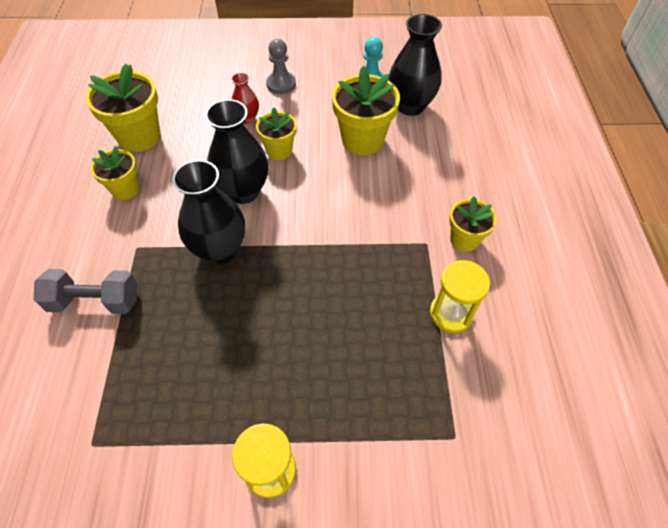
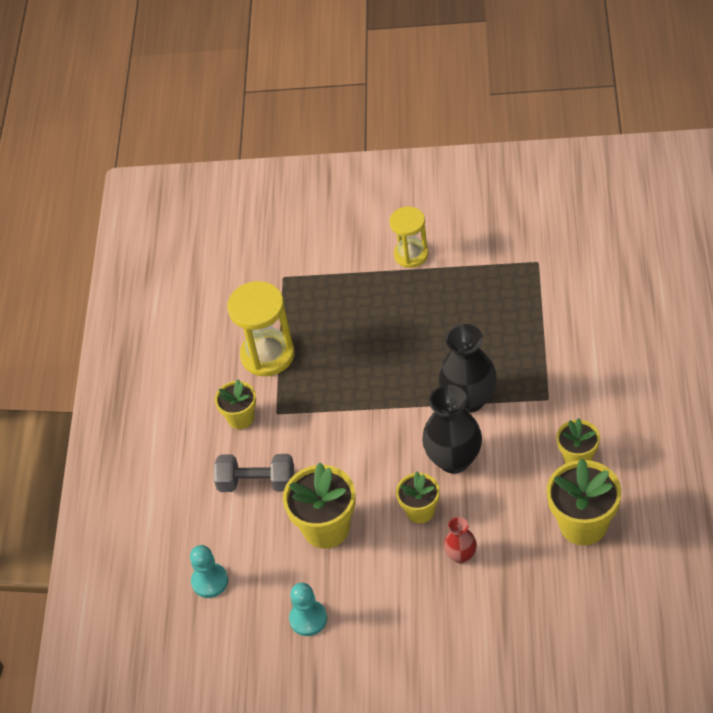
camera: 170 degrees left, 5 degrees down
(95, 301) = (569, 352): grey dumbbell -> grey dumbbell (257, 483)
(281, 84) = (423, 612): grey pawn -> none
(410, 106) = (264, 580): black vase -> none
(451, 313) = (267, 355): yellow hourglass -> yellow hourglass, size x1.52
(455, 106) = (210, 581): none -> turquoise pawn

